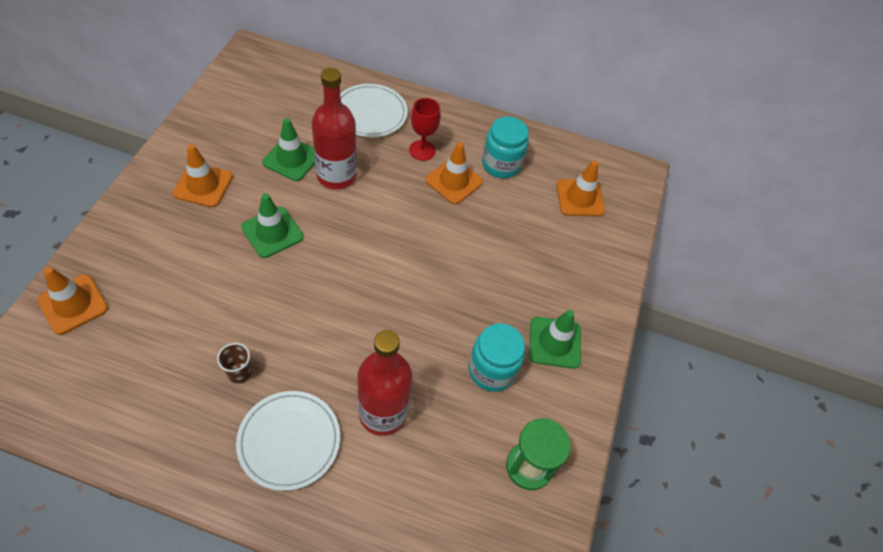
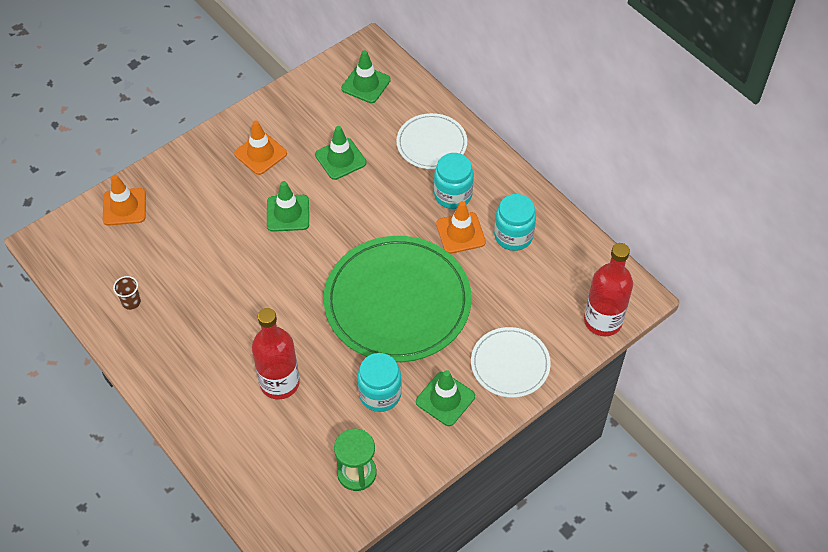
camera: 40 degrees right, 0 degrees up
(239, 373) = (202, 306): brown cup -> brown cup (131, 302)
(270, 83) = (366, 84): none -> green traffic cone
(289, 441) = (206, 368): white plate -> white plate (510, 364)
(336, 176) = (366, 188): red bottle -> red bottle (603, 321)
(422, 150) = (453, 195): red goblet -> turquoise jar
(443, 270) = (397, 302): none -> green plate
(580, 198) = (562, 295): orange traffic cone -> none

